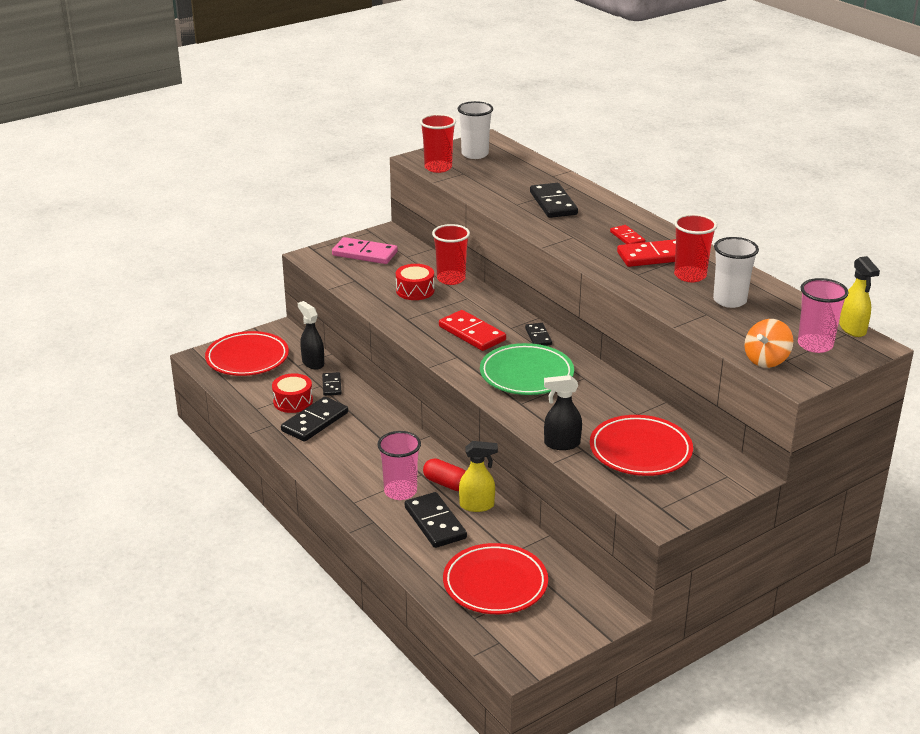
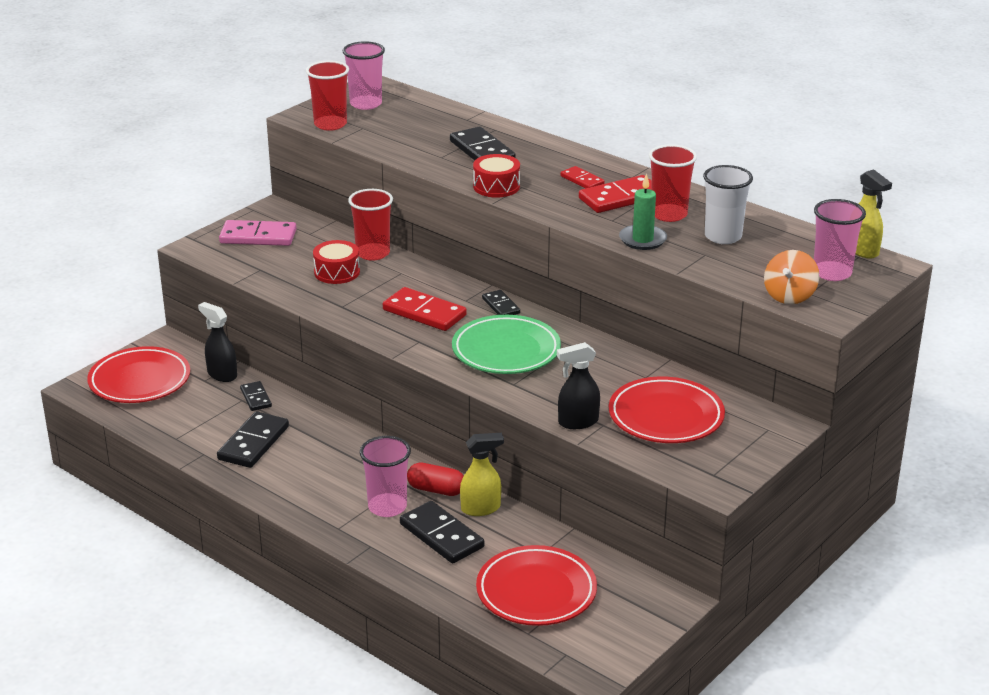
camera: 15 degrees left, 0 degrees up
(293, 401) = (217, 423): red drum -> red drum (496, 186)
(475, 154) = (366, 104): white cup -> pink cup
(657, 294) = (642, 240): none -> green candle

